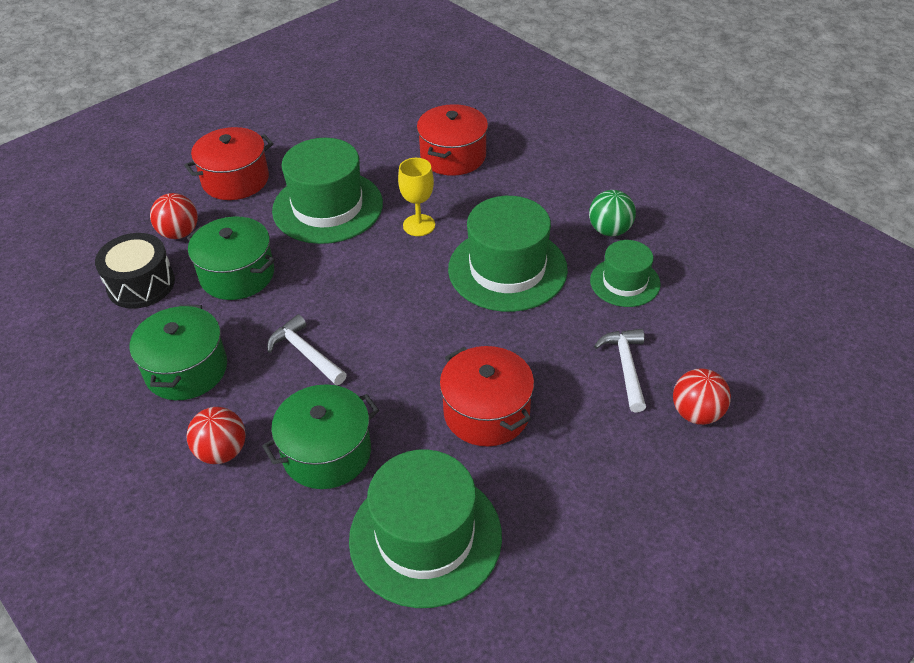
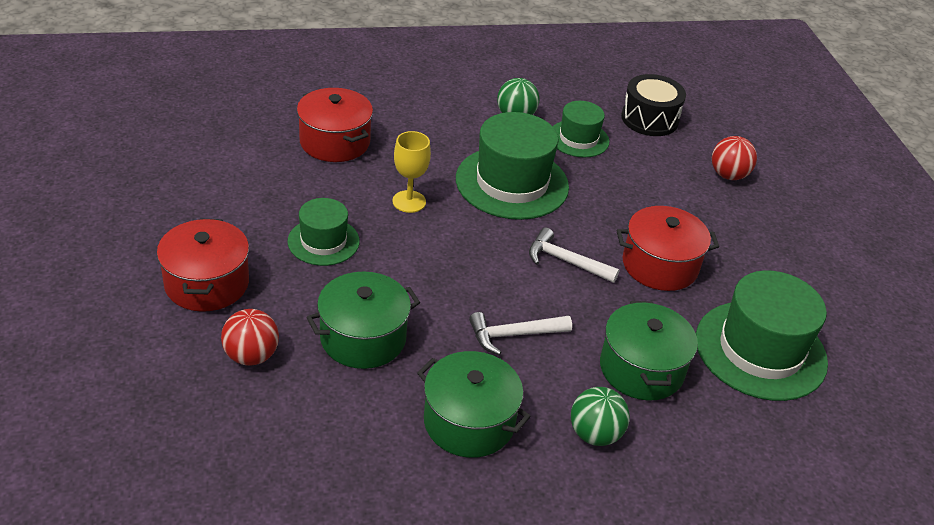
camera: 65 degrees left, 5 degrees down
(141, 284) = (307, 414): black drum -> black drum (649, 119)
(222, 452) = (595, 434): red ball -> green ball
(327, 207) = (323, 241): green hat -> green hat, size x0.57
(626, 367) = (664, 181): white hammer -> white hammer (566, 261)

